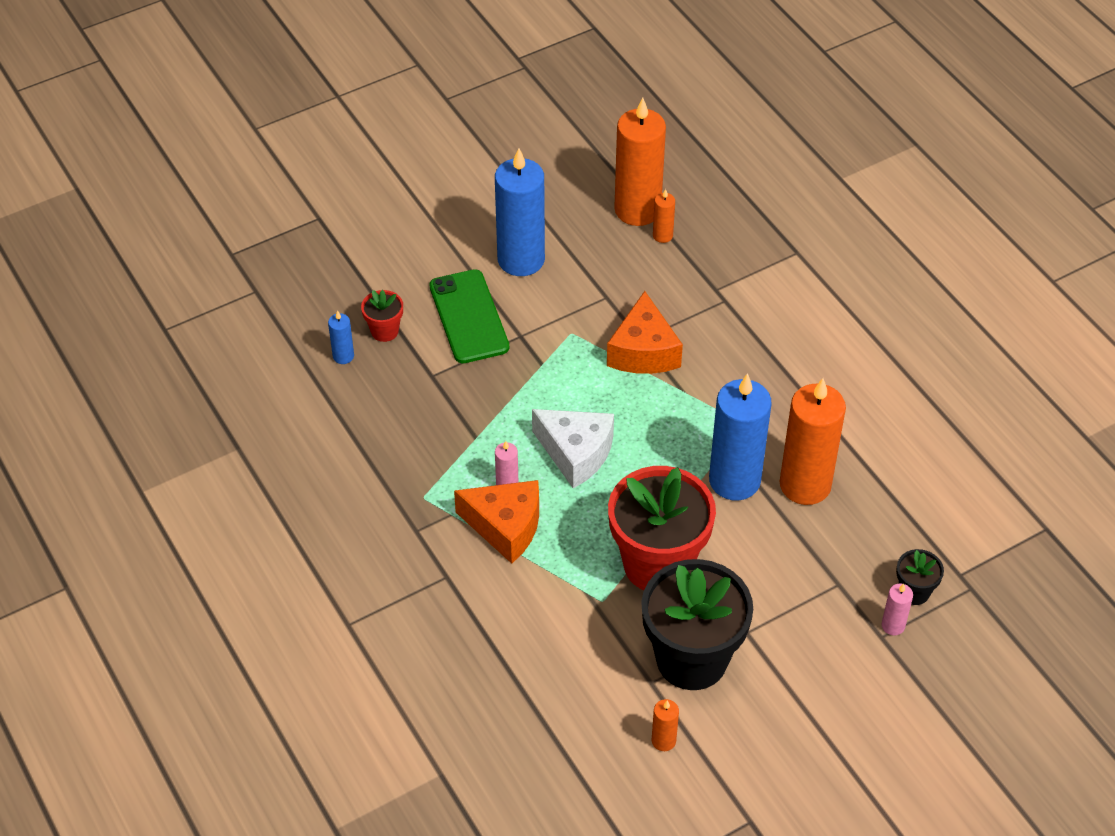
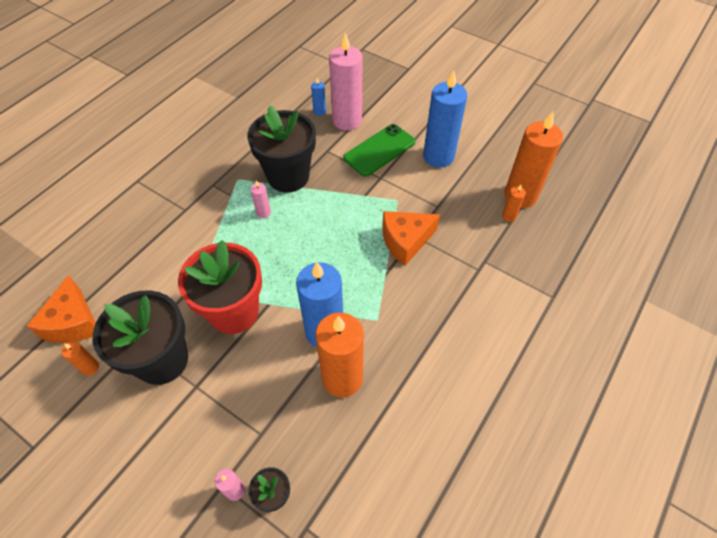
camera: 65 degrees right, 5 degrees up
(384, 331) = (347, 120): red flower pot -> pink candle
(455, 436) = (288, 176): none -> black flower pot
(505, 526) = (232, 223): orange cheese -> orange cheese (73, 322)
(576, 453) = (304, 236): white cheese -> none

